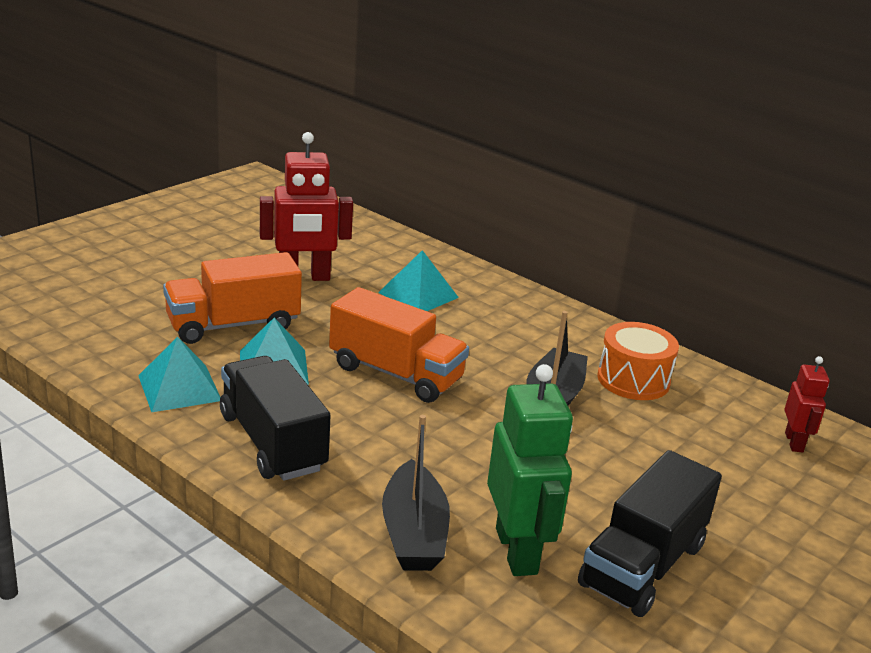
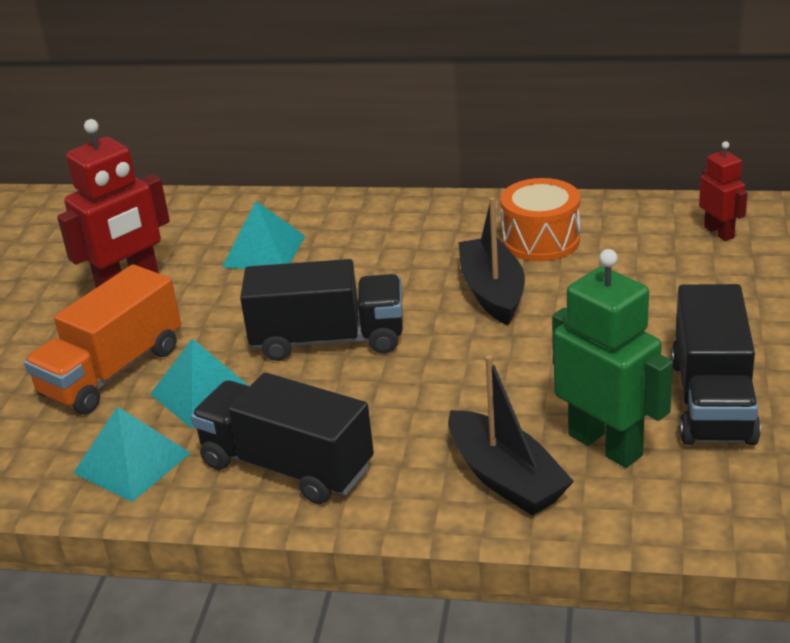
camera: 25 degrees left, 5 degrees up
(396, 374) = (328, 340): orange truck -> black truck

